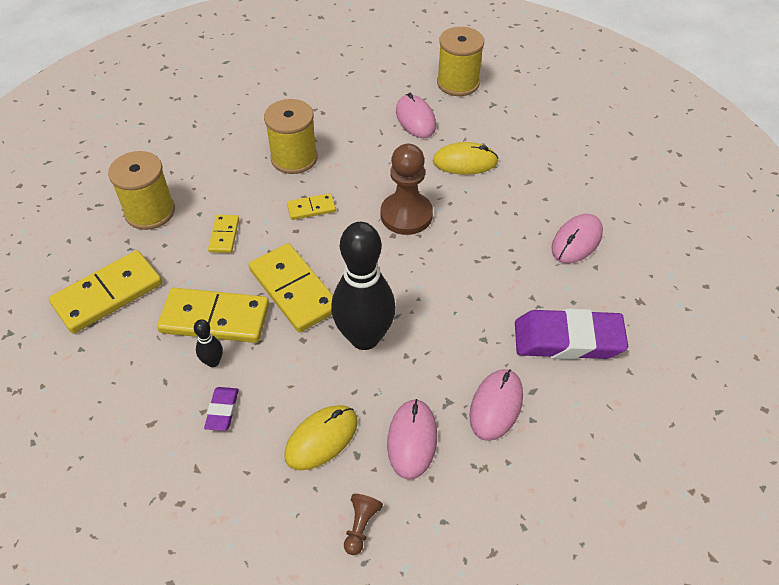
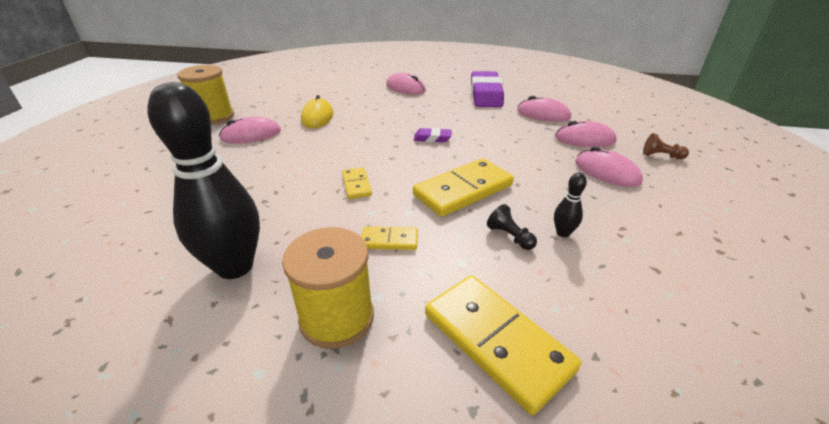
camera: 90 degrees left, 15 degrees down
(215, 318) = (510, 236): yellow domino -> black pawn
(222, 411) = (613, 222): purple eraser -> purple eraser (432, 138)
(294, 158) = (275, 198): yellow spool -> none
(321, 438) = (606, 172): yellow mouse -> pink mouse
(364, 337) = (506, 156): black bowling pin -> black bowling pin (235, 266)
(406, 215) = (373, 140): brown pawn -> none

